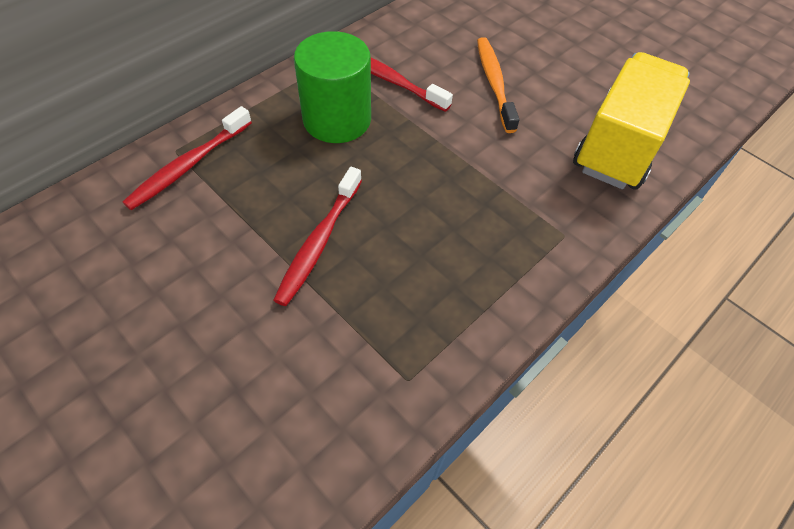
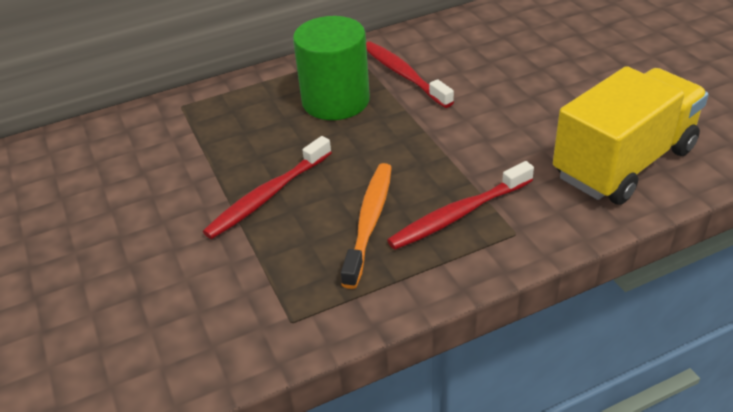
camera: 25 degrees right, 15 degrees down
(189, 165) = (186, 119): red toothbrush -> red toothbrush (459, 214)
(494, 83) = (510, 90): orange toothbrush -> orange toothbrush (369, 222)

